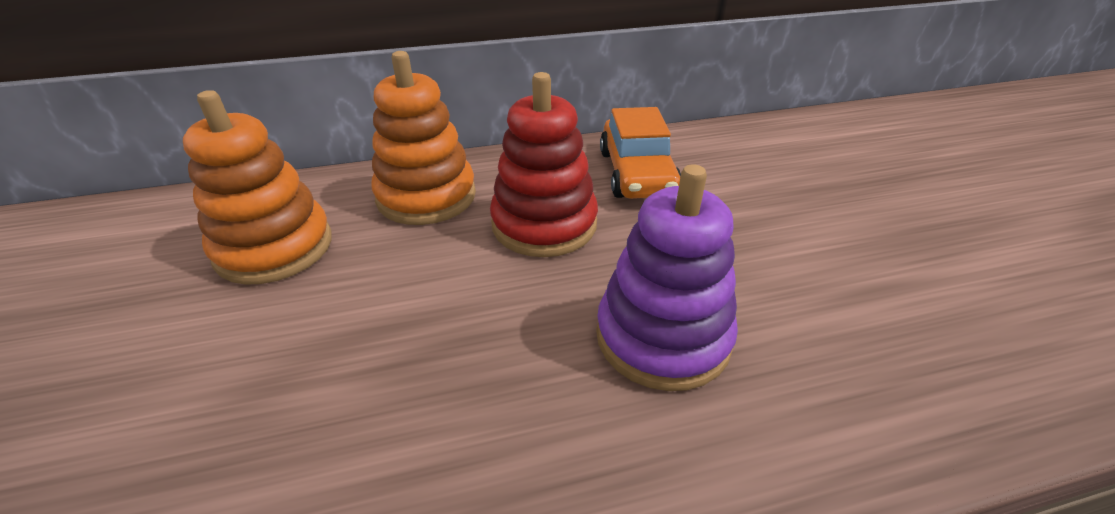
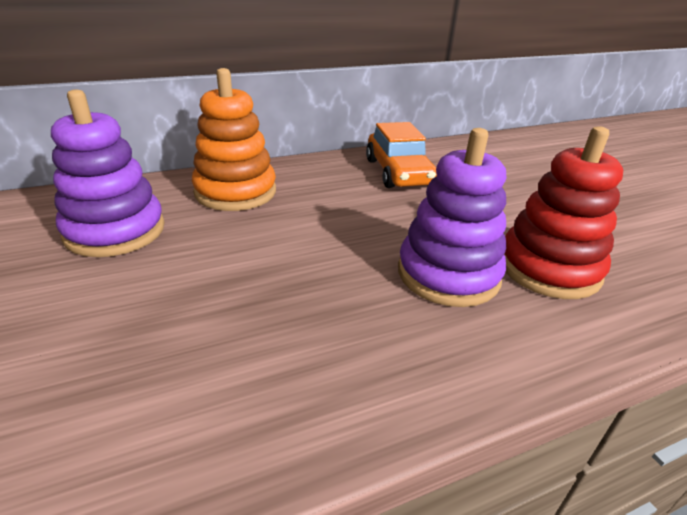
camera: 10 degrees left, 5 degrees down
(274, 248) = (115, 231): orange stacking toy -> purple stacking toy
(544, 224) = (336, 207): red stacking toy -> red stacking toy (548, 268)

